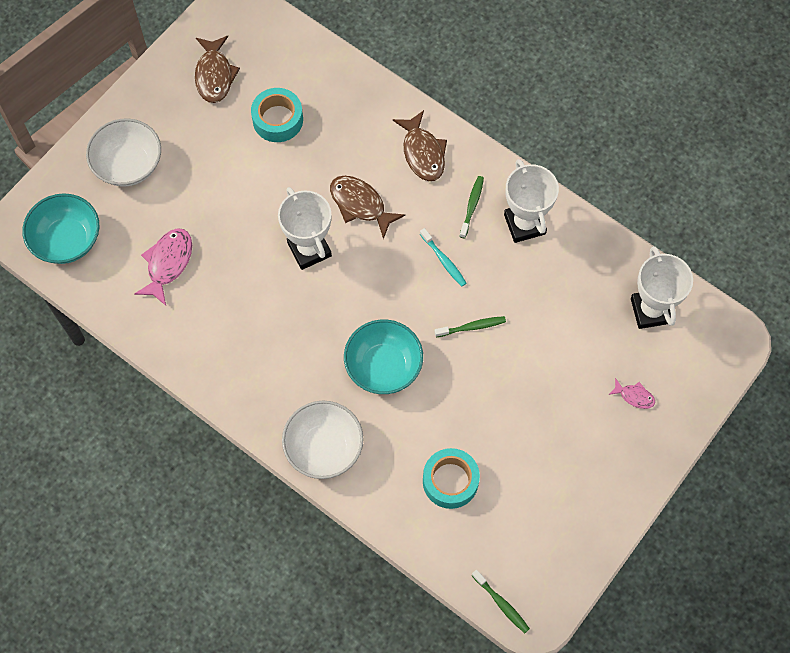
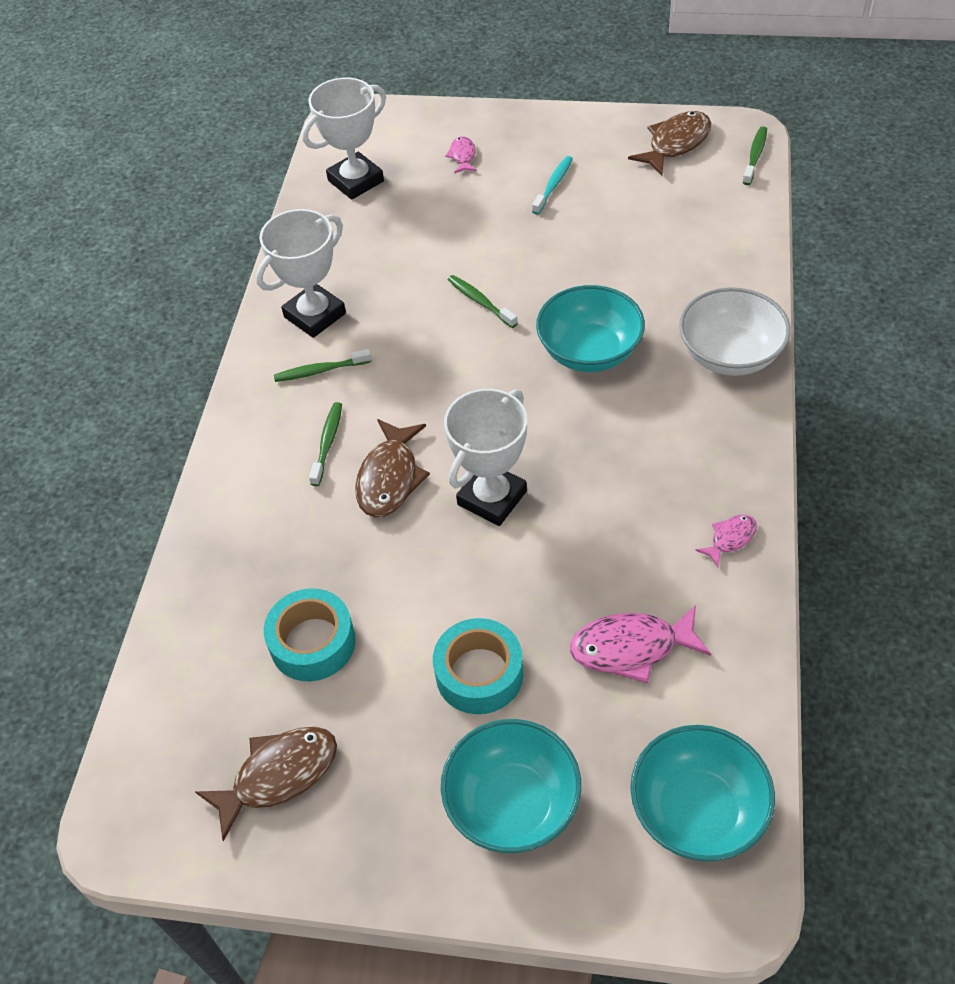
camera: 115 degrees left, 15 degrees down
(128, 165) = (512, 804): white bowl -> turquoise bowl
(195, 355) = (730, 539): none -> pink fish
(409, 184) = (327, 443): none -> green toothbrush
(422, 153) = (271, 452): brown fish -> brown fish (675, 144)
(444, 260) = (413, 362): turquoise toothbrush -> turquoise toothbrush (553, 185)
(450, 481) = (670, 241): turquoise tape -> turquoise tape (479, 674)

